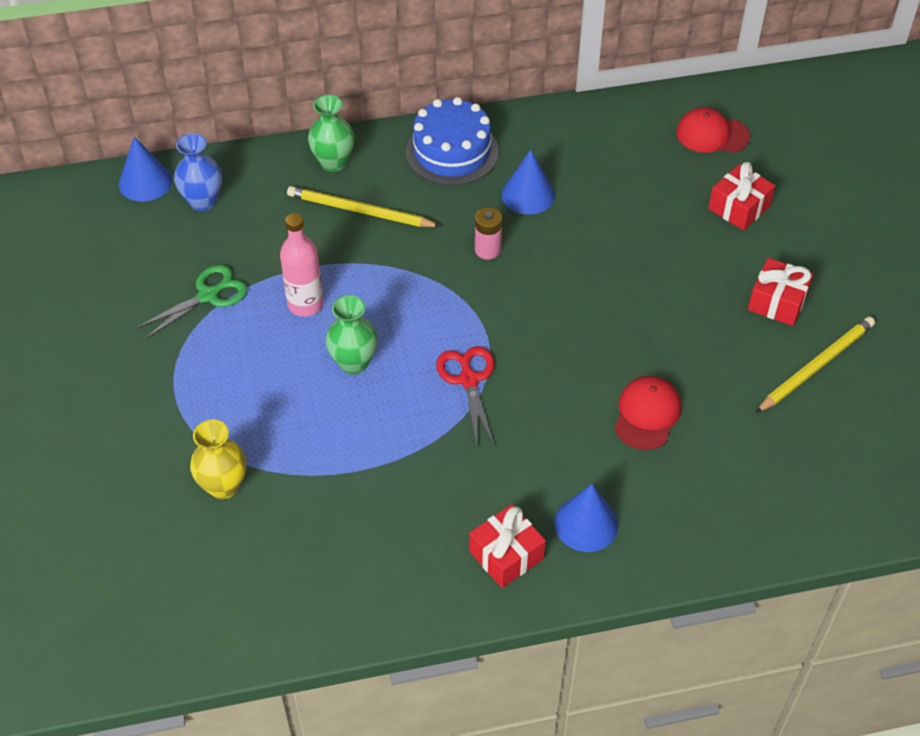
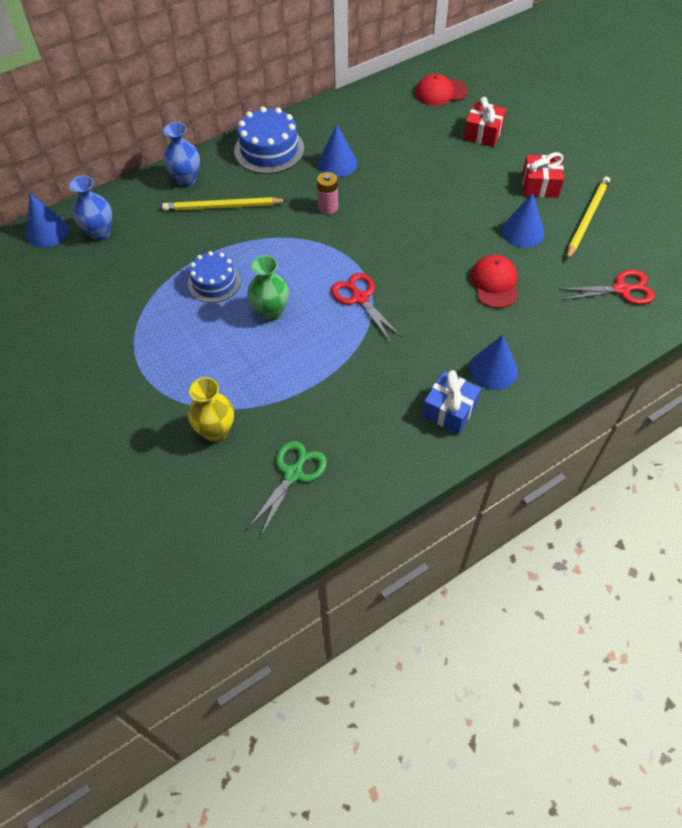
camera: 20 degrees left, 5 degrees up
(208, 295) = (136, 298): green scissors -> green scissors (293, 474)
(305, 304) = (214, 282): pink bottle -> blue cake
(333, 162) = (186, 179): green vase -> blue vase
(506, 555) = (449, 410): red gift -> blue gift
(720, 357) = (522, 232): none -> blue cone
(809, 475) = (621, 289): none -> red scissors

